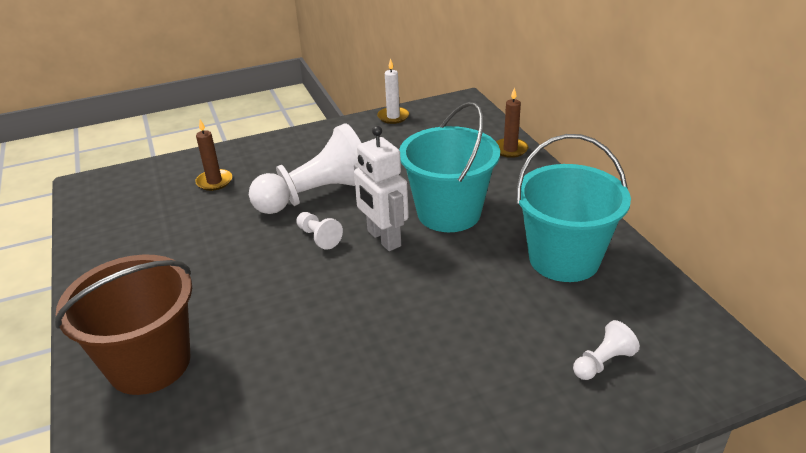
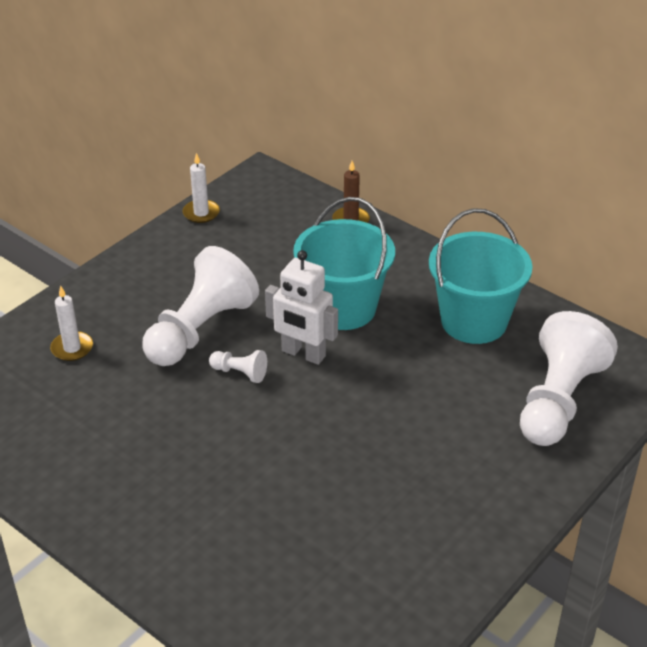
camera: 30 degrees left, 5 degrees up
(149, 363) = (190, 543): brown bucket -> none
(214, 181) = (72, 348): brown candle -> white candle
(603, 362) = (558, 401): white pawn -> white pawn, size x2.34

